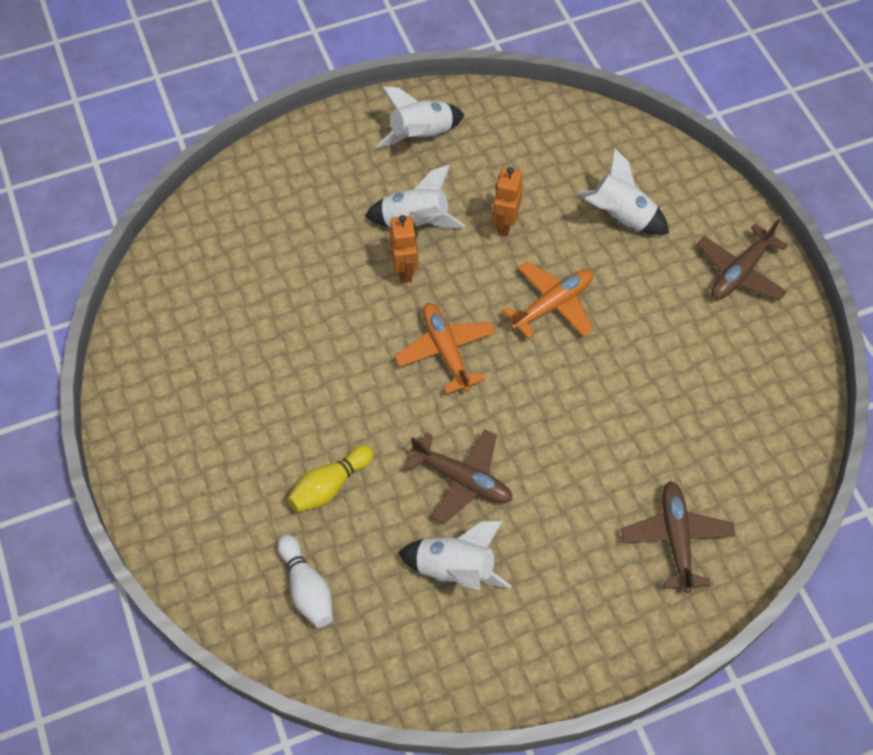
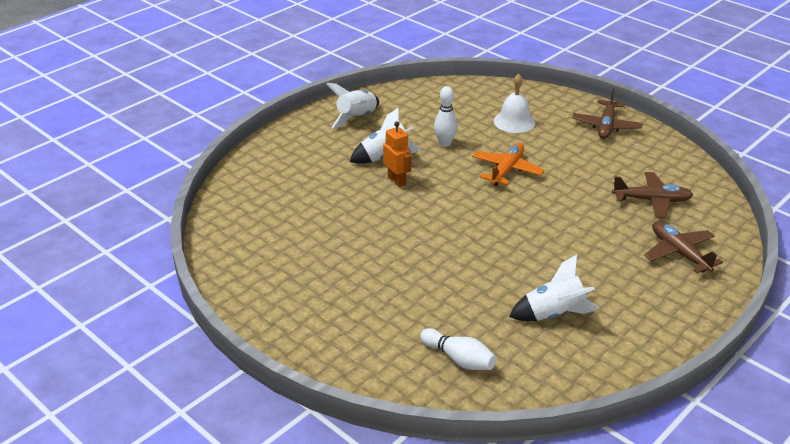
camera: 25 degrees left, 25 degrees down
(329, 486) = (431, 300): yellow bowling pin -> none
(445, 351) = (456, 210): orange plane -> none
(462, 479) = (520, 268): brown plane -> brown plane (652, 200)
(505, 224) = (445, 143): orange robot -> white bowling pin
(620, 217) = (514, 122): white rocket -> white bell

